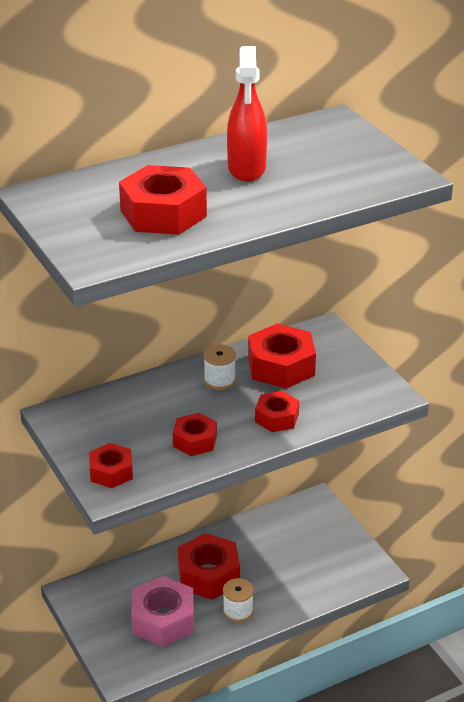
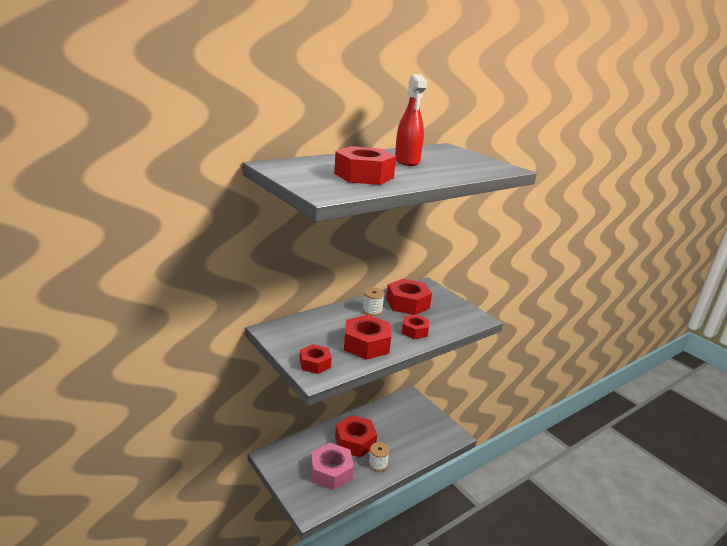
camera: 10 degrees left, 10 degrees down
(195, 441) = (366, 344): red nut -> red nut, size x1.66

